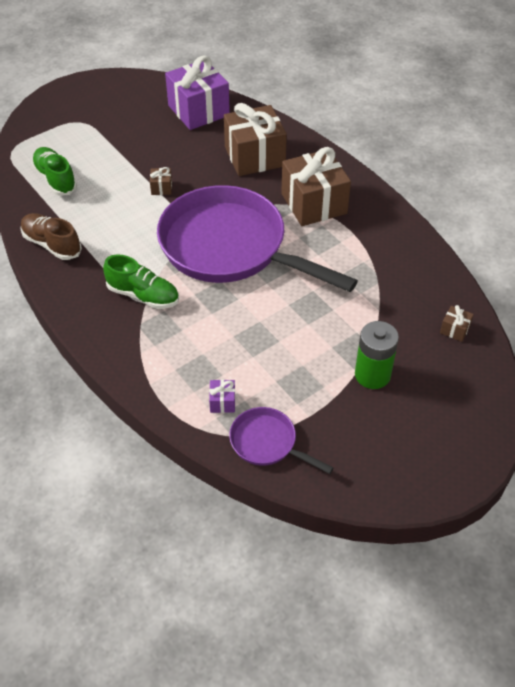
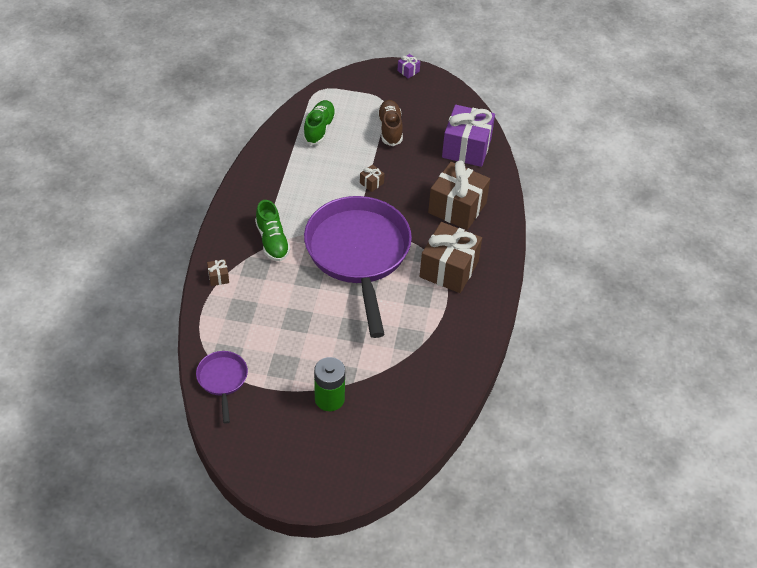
camera: 45 degrees right, 0 degrees up
(52, 244) = (265, 169): brown shoe -> brown shoe (390, 129)
(222, 402) = (231, 338): purple gift -> purple gift (408, 71)
(454, 329) = (416, 420): brown gift -> brown gift (218, 277)

